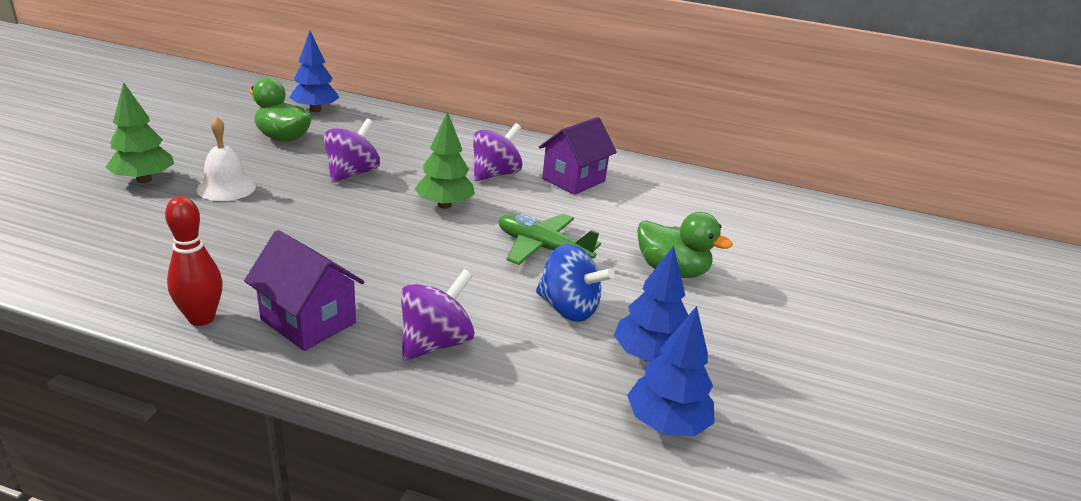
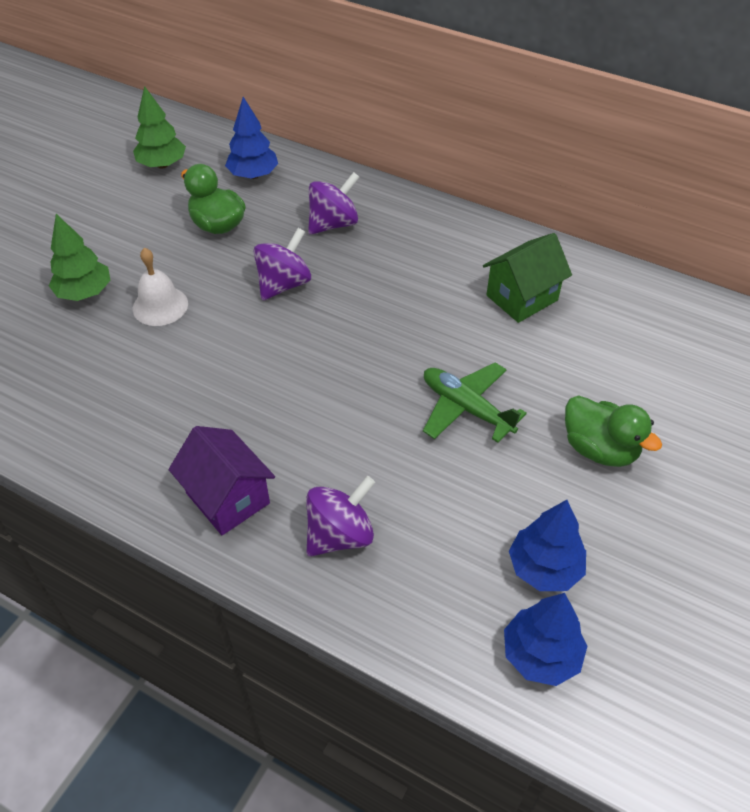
camera: 15 degrees right, 20 degrees up
(201, 318) = (136, 488): red bowling pin -> none
(444, 205) = (373, 337): green tree -> green tree (162, 165)
(495, 174) = (435, 287): purple spinning top -> purple spinning top (333, 224)
(568, 308) = (476, 497): blue spinning top -> none
(573, 180) = (522, 298): purple house -> green house

